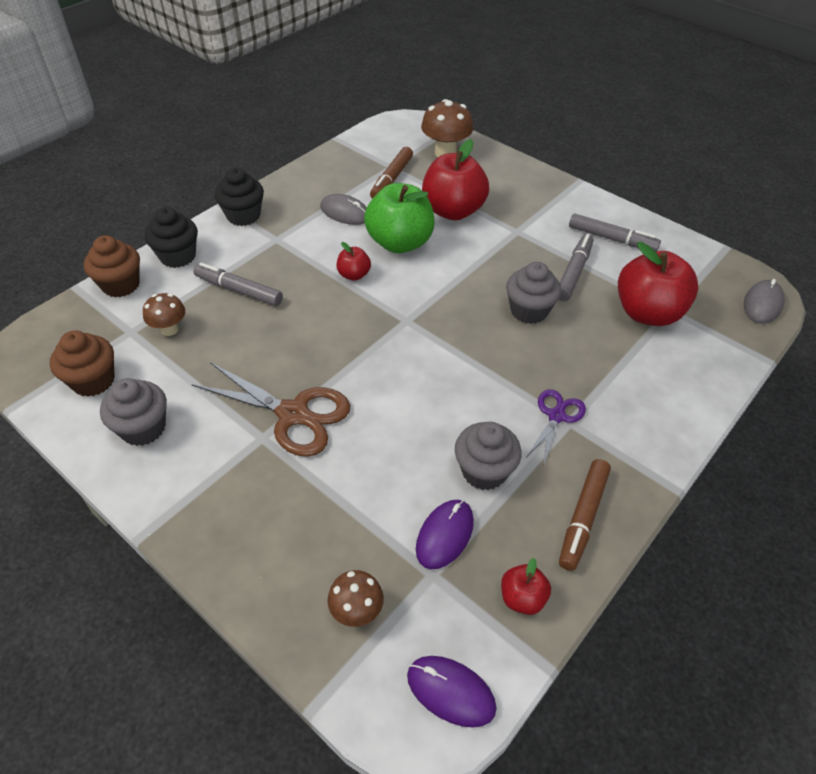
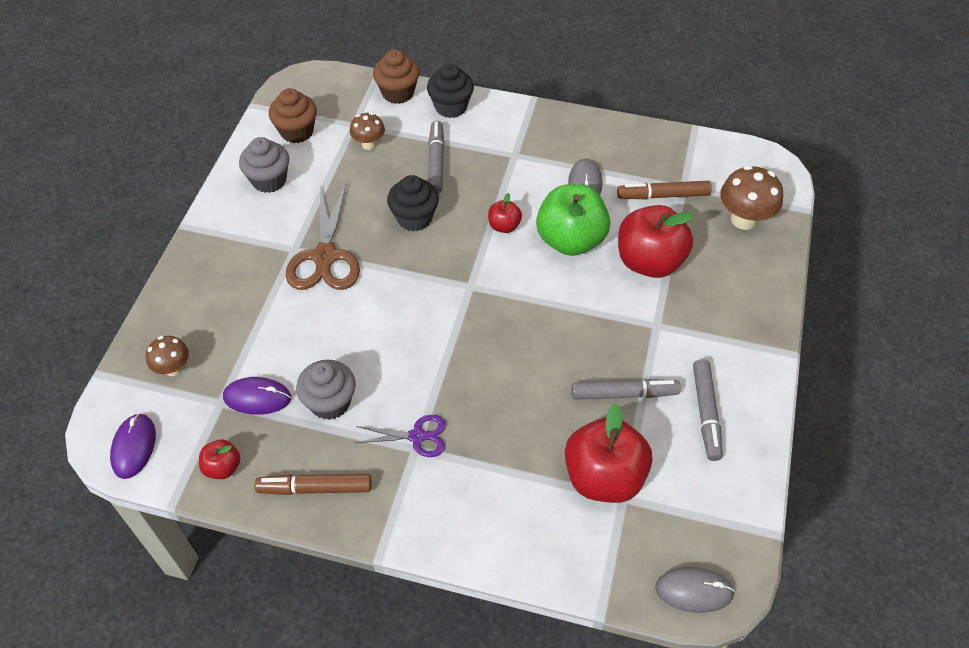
camera: 65 degrees right, 5 degrees up
(243, 216) = (529, 120): black cupcake -> black cupcake (414, 218)
(529, 311) = (541, 373): grey cupcake -> none

